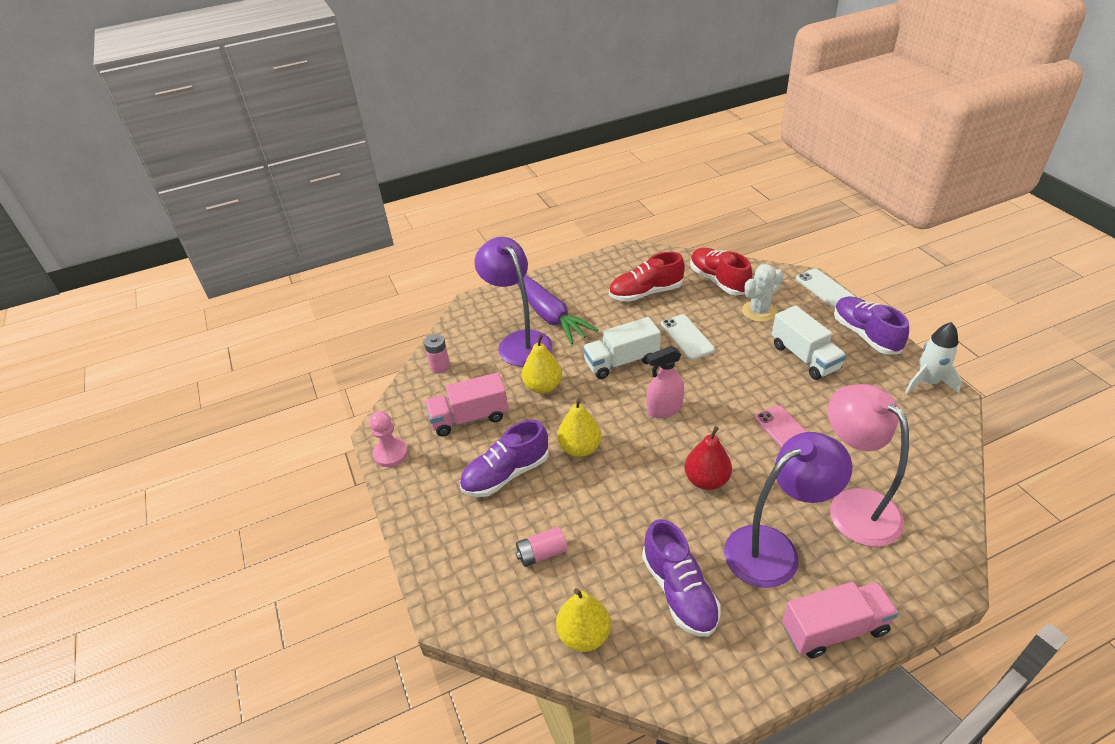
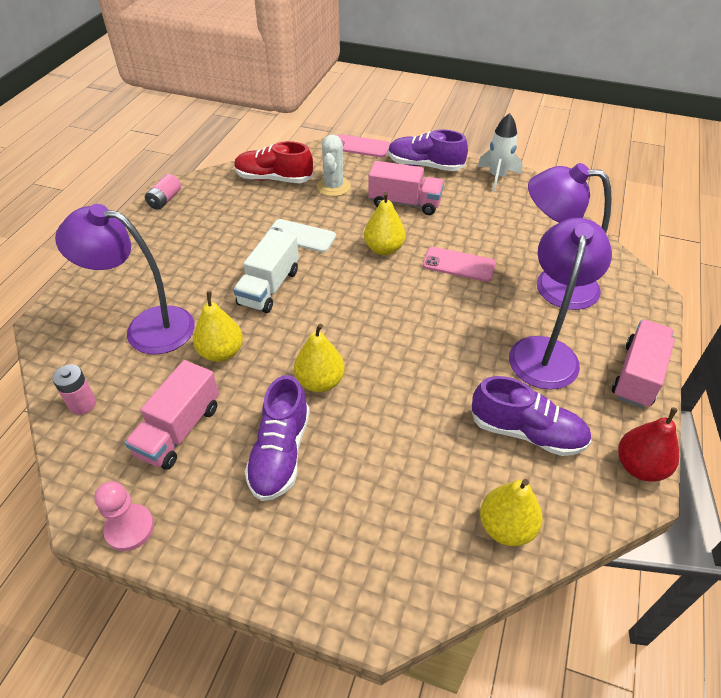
camera: 50 degrees left, 5 degrees up
(542, 553) = (395, 493): pink battery -> pink battery (165, 200)
(548, 314) = (147, 286): purple carrot -> none
(645, 293) = (222, 219): red shoe -> none
(664, 409) = (351, 303): pink spray bottle -> none
(706, 480) = (446, 336): red pear -> red pear (640, 467)
(739, 384) = (384, 249): none -> yellow pear
(804, 357) = (405, 203): white truck -> pink truck
(824, 288) = (360, 146): white phone -> pink phone
(853, 506) = (553, 286): pink lamp -> purple lamp

